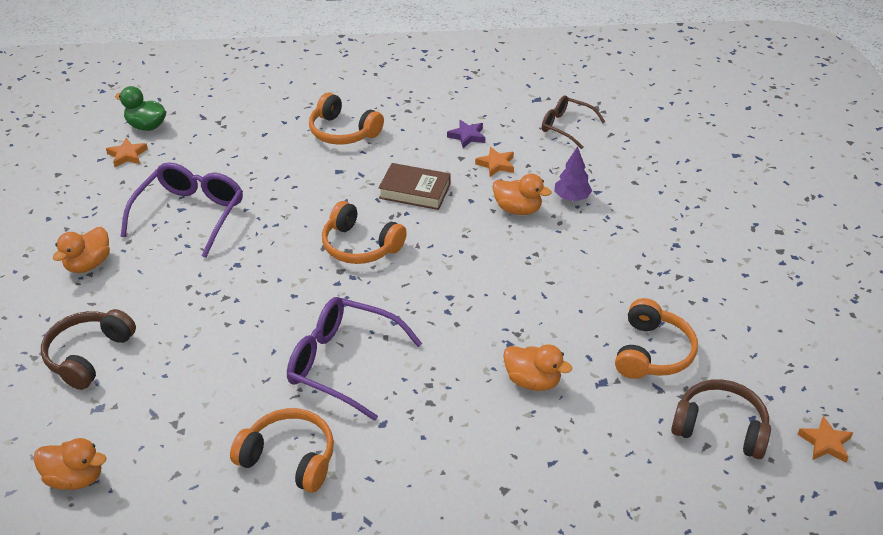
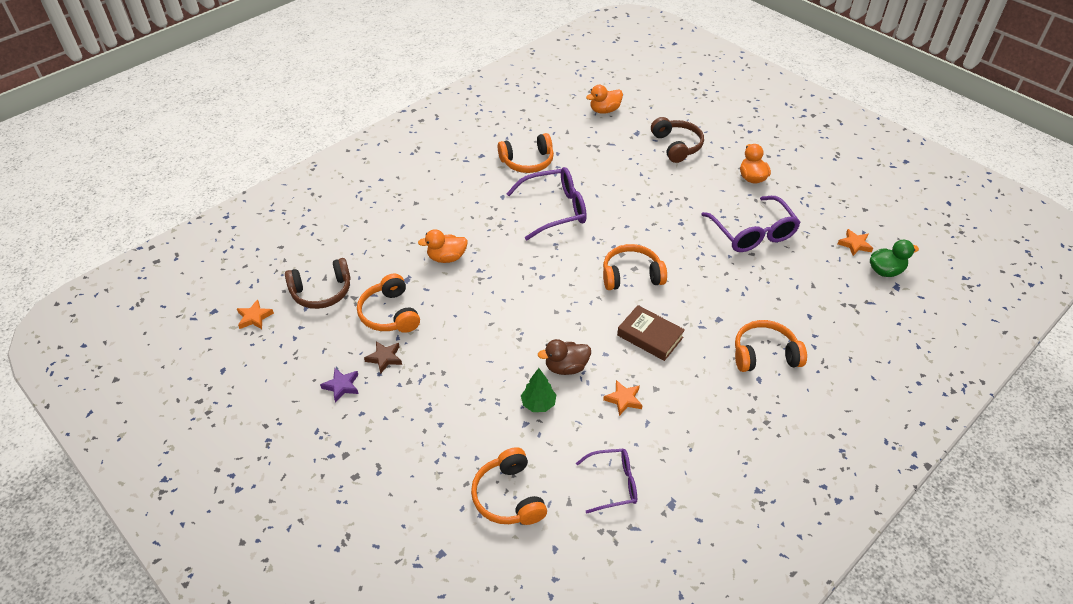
camera: 140 degrees right, 5 degrees up
(415, 191) = (650, 336): brown book -> brown book turned 60 degrees clockwise
(467, 136) = (676, 414): purple star -> purple star (341, 386)
(518, 209) = (566, 367): orange duck -> brown duck
(566, 126) = (613, 484): brown glasses -> purple glasses
(571, 198) = (538, 404): purple tree -> green tree
(655, 158) = (508, 496): none -> orange headphones
(689, 310) = (384, 358): none -> brown star

